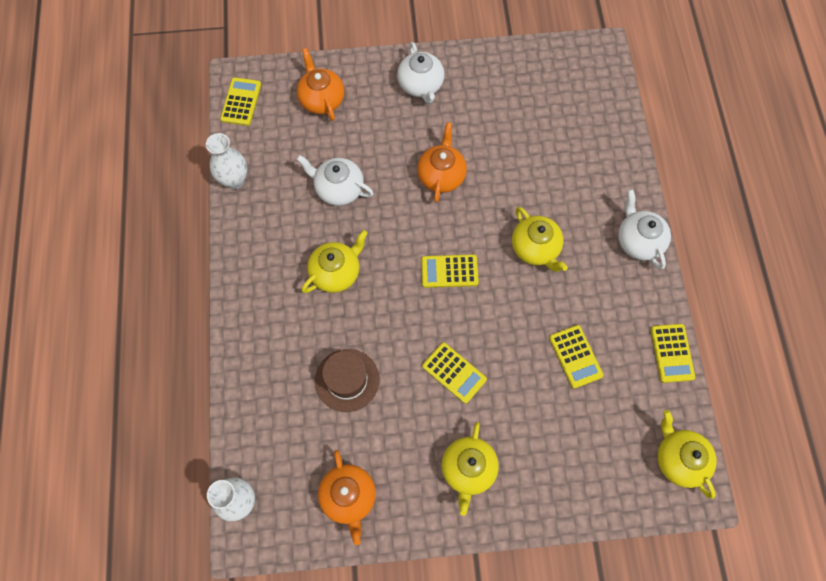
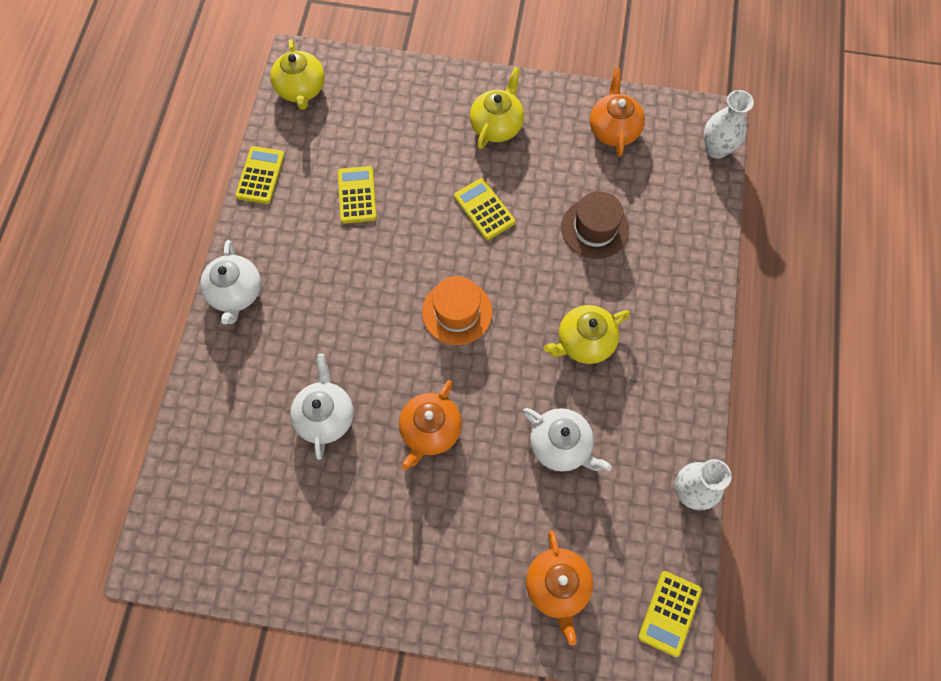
camera: 165 degrees left, 0 degrees up
(421, 85) = (417, 573): white teapot -> white teapot (325, 416)
(449, 271) = (457, 312): yellow calculator -> orange hat
(535, 248) = (352, 313): yellow teapot -> none

